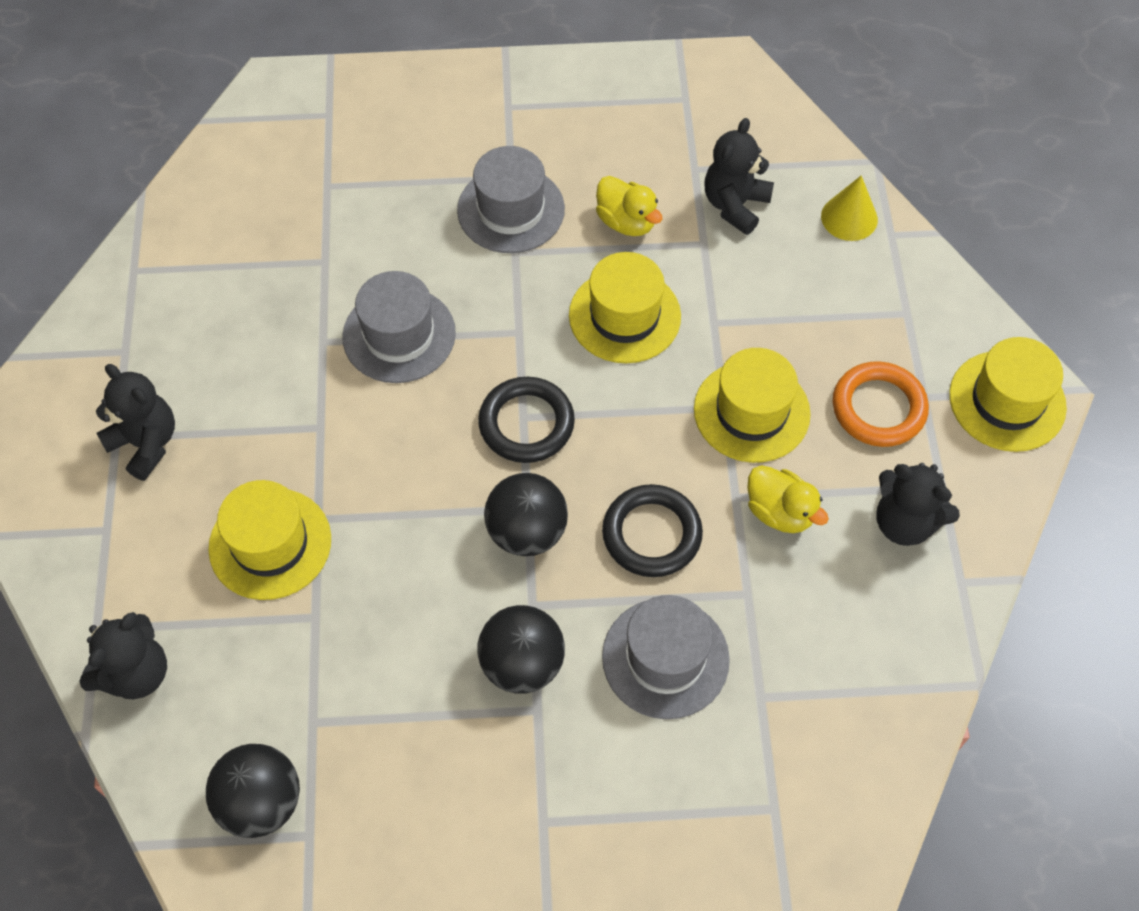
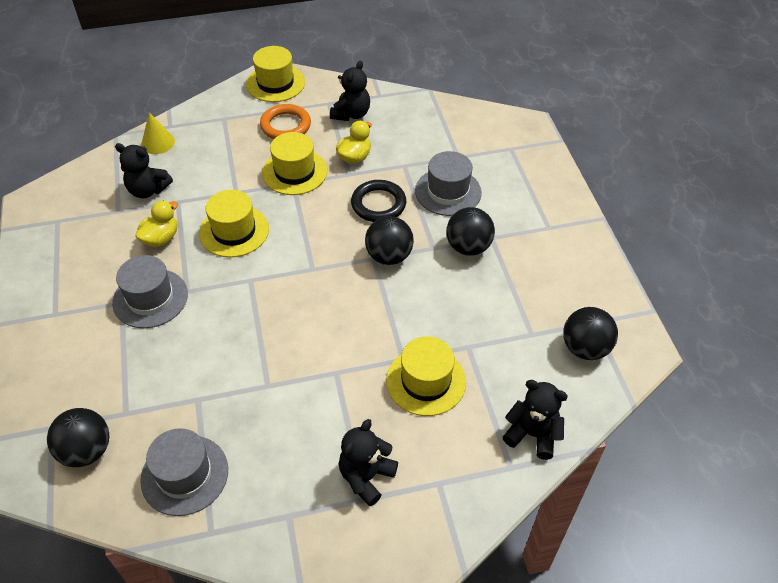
camera: 100 degrees left, 10 degrees down
(284, 149) = (86, 450): none -> black ball
(399, 335) = (258, 342): grey hat -> grey hat (184, 475)
(526, 423) = (317, 266): black ring -> none

